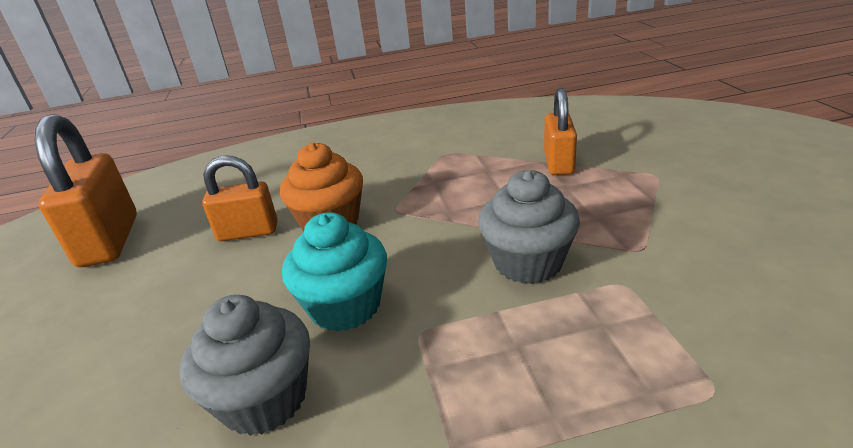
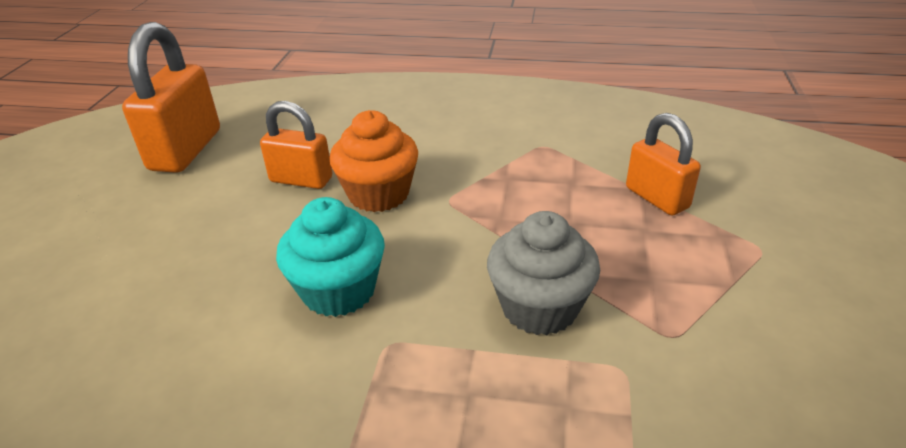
camera: 20 degrees right, 5 degrees up
(264, 399) = (222, 356): grey cupcake -> none
(558, 163) = (656, 198): orange padlock -> orange padlock turned 60 degrees counterclockwise

